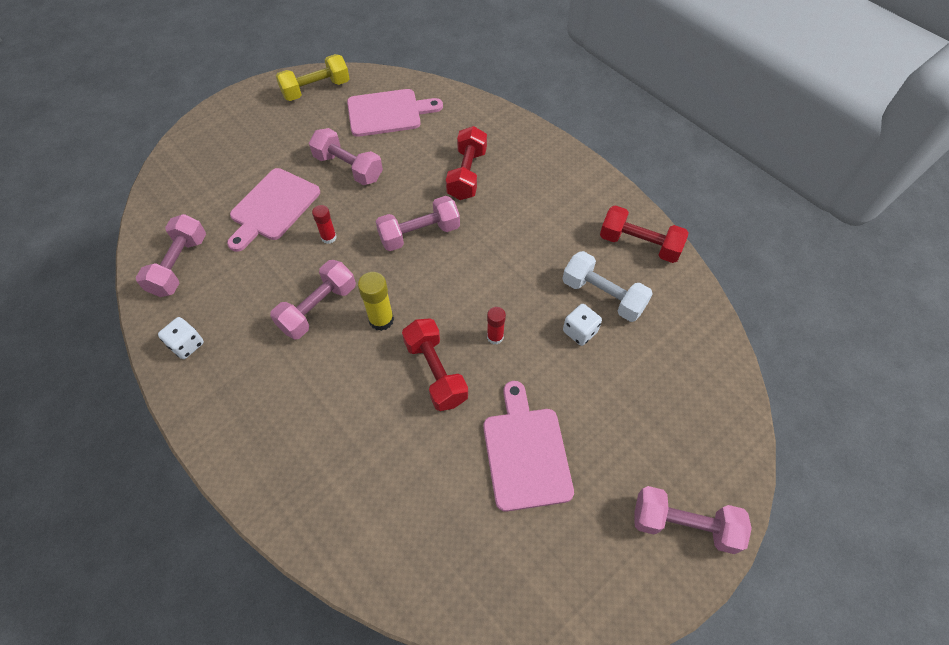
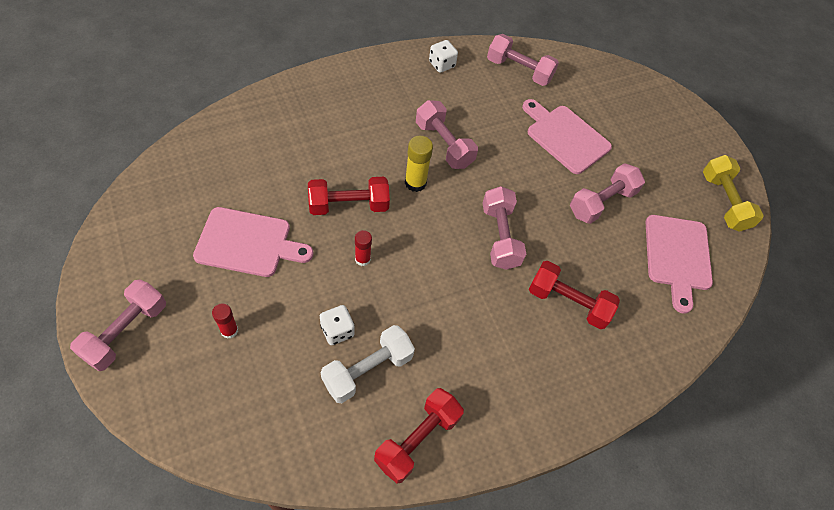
camera: 100 degrees right, 0 degrees up
(329, 237) = (517, 168): red glue stick -> red glue stick (229, 330)

